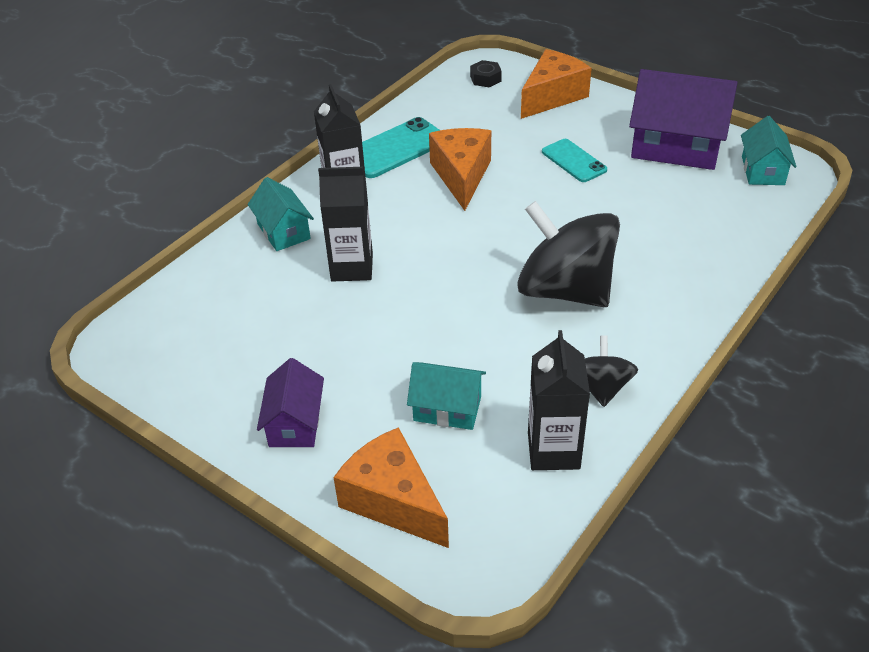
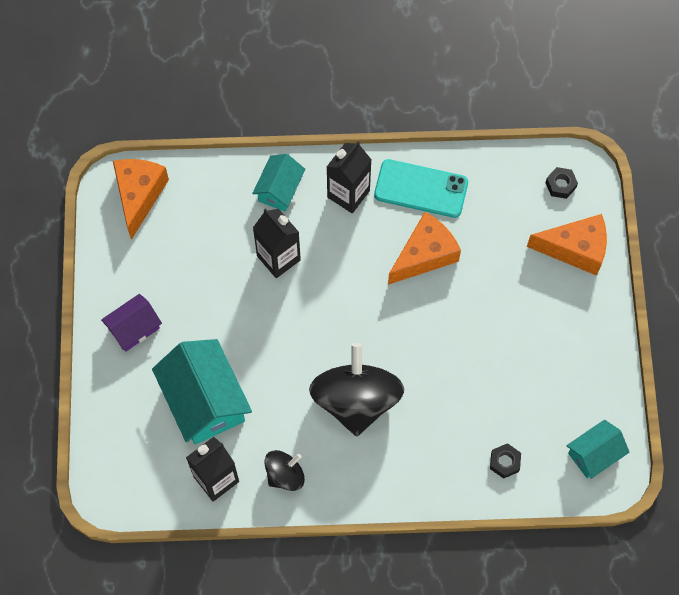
camera: 50 degrees right, 25 degrees up
(393, 501) = (121, 420): orange cheese -> orange cheese (139, 195)
(447, 408) = (204, 401): turquoise house -> turquoise house, size x1.76
(573, 161) = (502, 317): turquoise phone -> none
(676, 147) = (577, 377): purple house -> none
(725, 225) = (504, 462): none -> black nut

